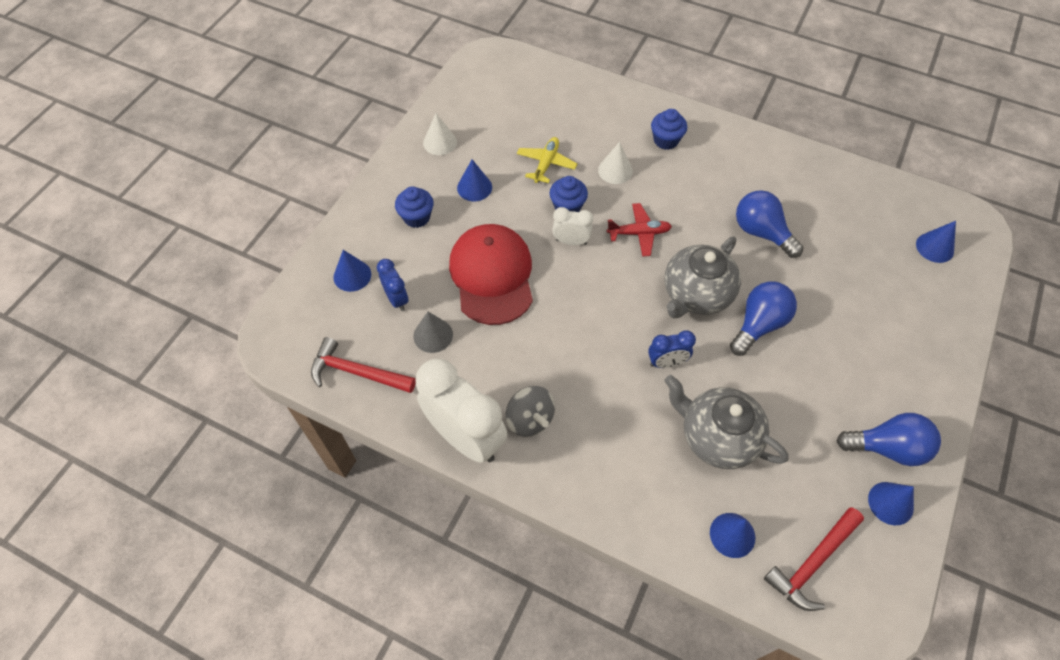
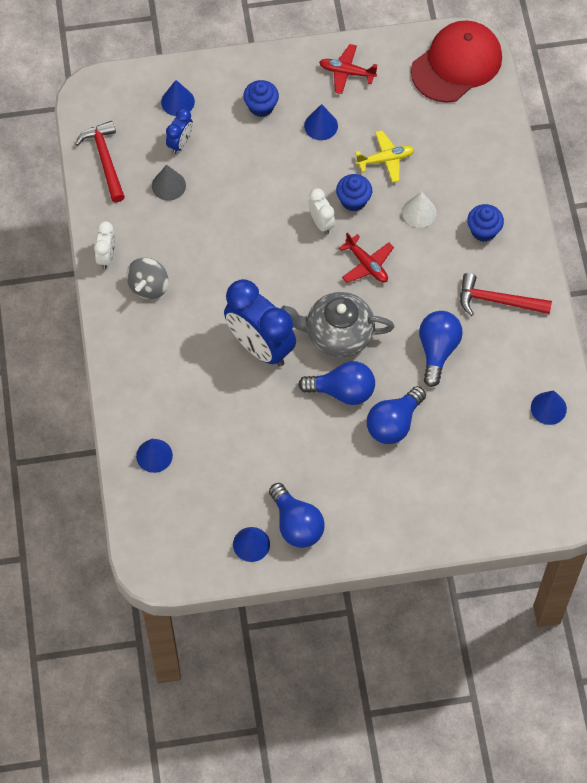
camera: 55 degrees right, 5 degrees up
(440, 142) = (346, 72): white cone -> red plane
(466, 437) = (106, 256): white clock -> white clock, size x0.48
(492, 276) = (248, 190): red cap -> red cap (456, 64)
(666, 362) = (260, 346): blue clock -> blue clock, size x2.07
(717, 437) = (223, 410): grey teapot -> none
(812, 563) = (169, 514): red hammer -> red hammer (497, 301)
(818, 305) = (394, 423): none -> blue light bulb
(934, 247) = (524, 484): blue cone -> blue cone (548, 408)

